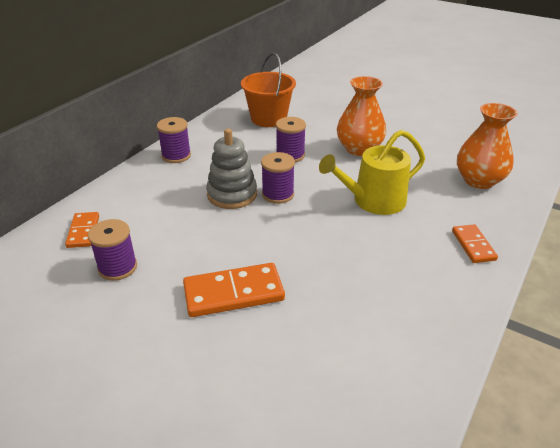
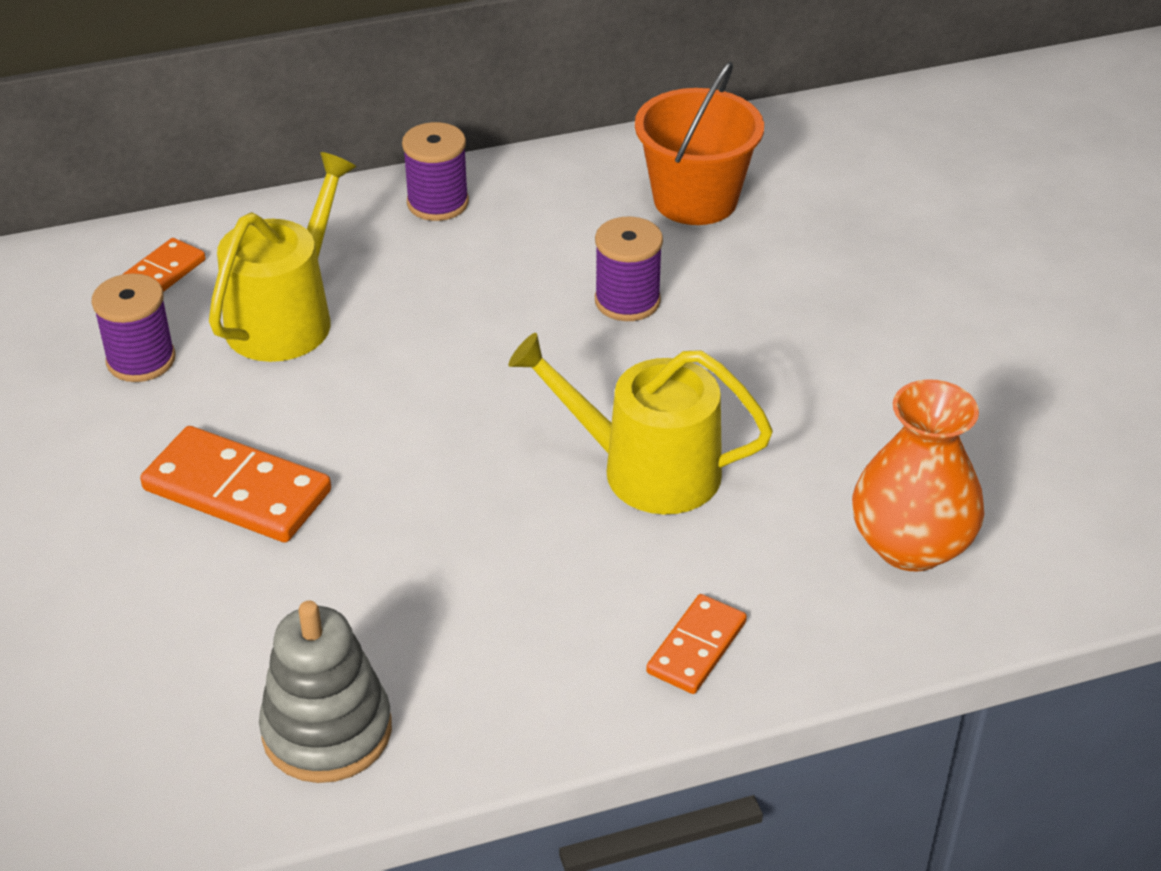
camera: 40 degrees right, 5 degrees up
(165, 219) = (286, 317): none -> yellow watering can
(232, 194) = (433, 327): grey stacking toy -> grey stacking toy (327, 731)
(278, 194) = (504, 367): purple spool -> none
(359, 149) = (775, 353): orange vase -> none

